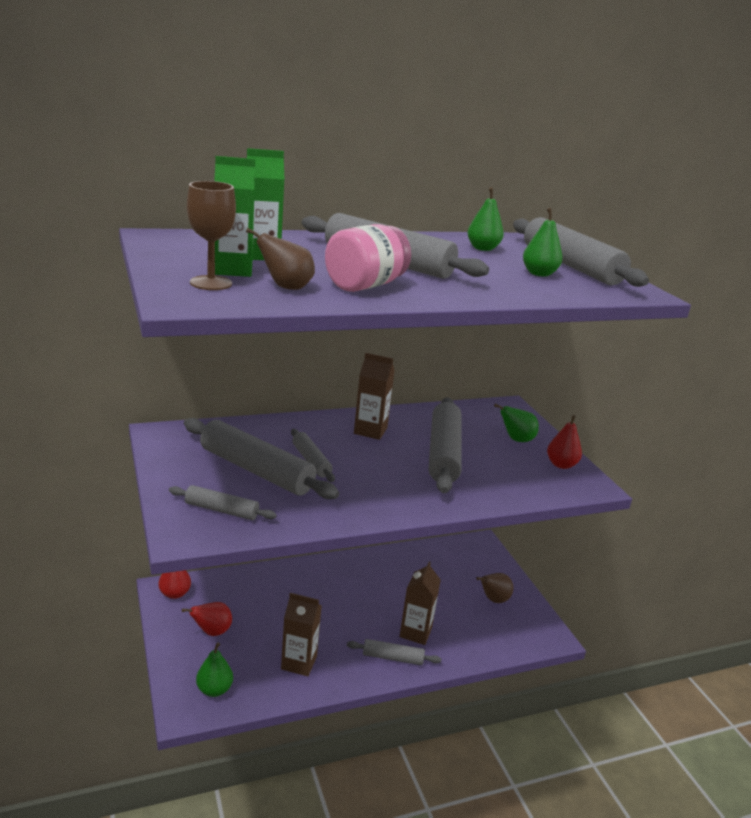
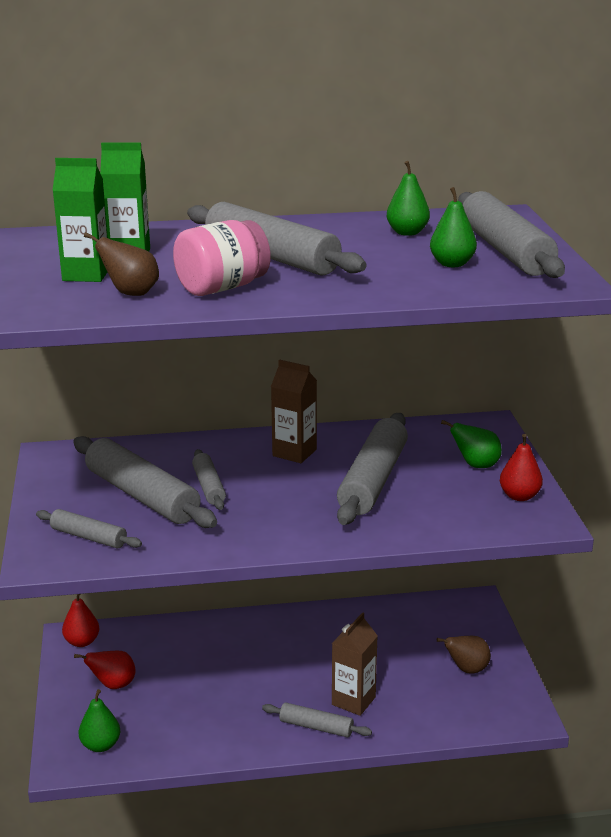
camera: 15 degrees right, 0 degrees up
(211, 283) = (53, 291): brown goblet -> none
(299, 662) = (203, 724): brown carton -> none

